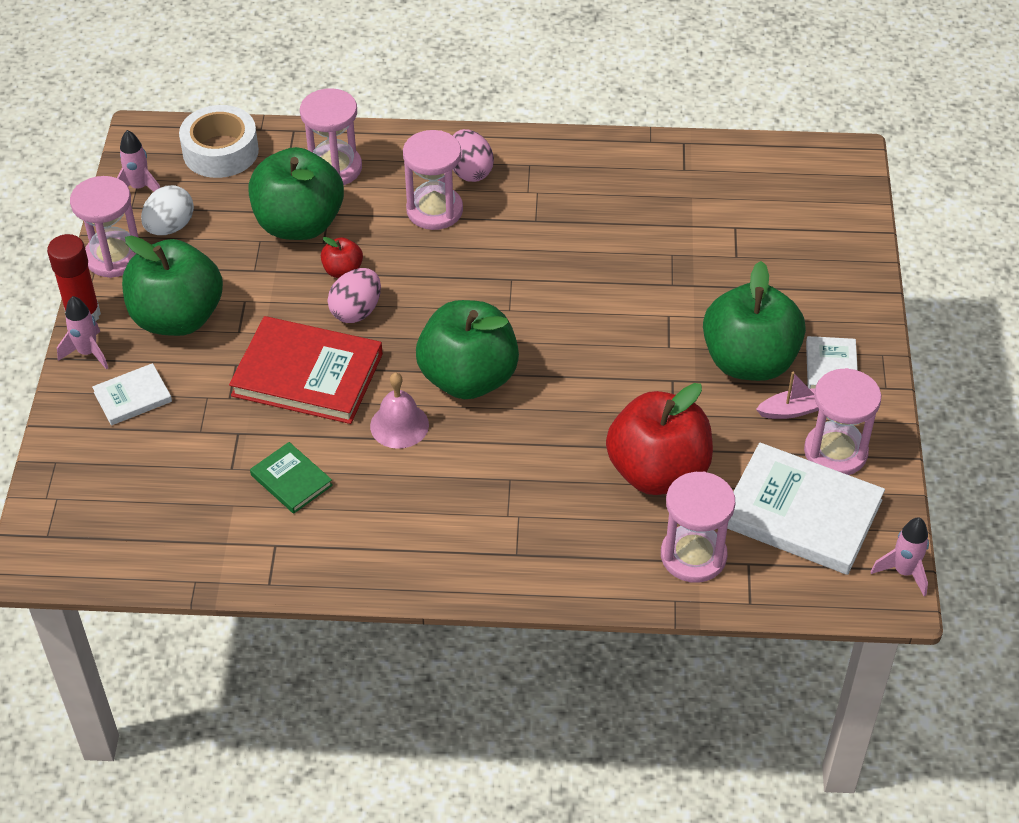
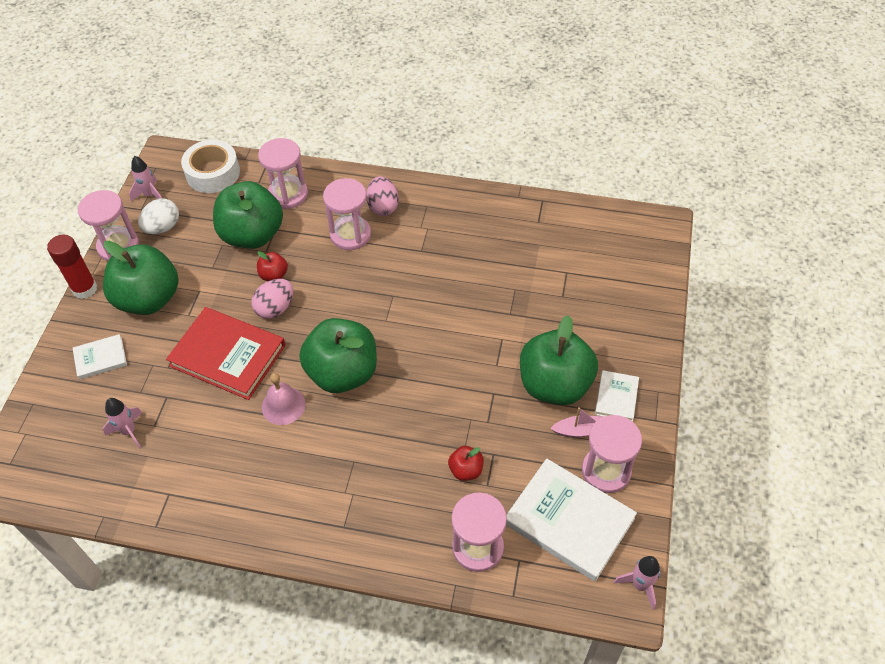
camera: 10 degrees right, 5 degrees up
(88, 353) = (79, 319): pink rocket -> pink rocket (129, 431)
(291, 480) = (194, 441): green book -> none
(658, 472) = (466, 470): red apple -> red apple, size x0.44

